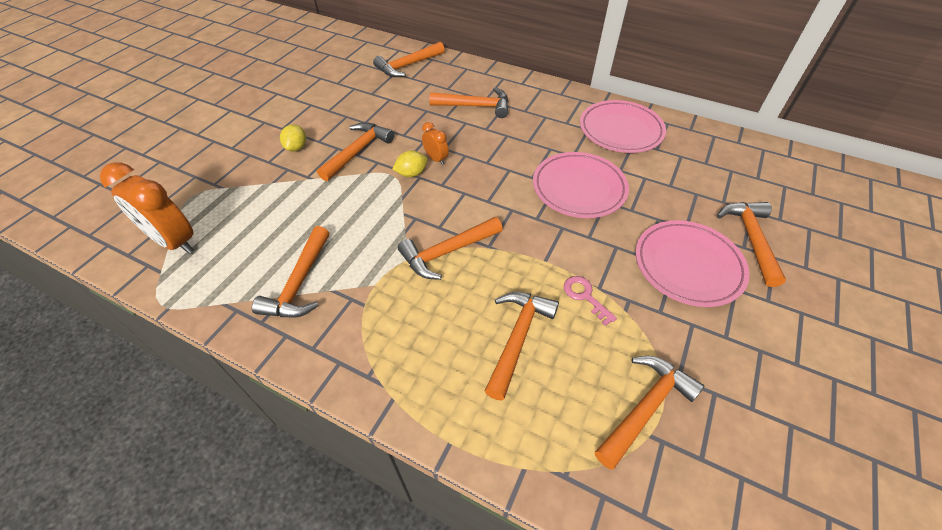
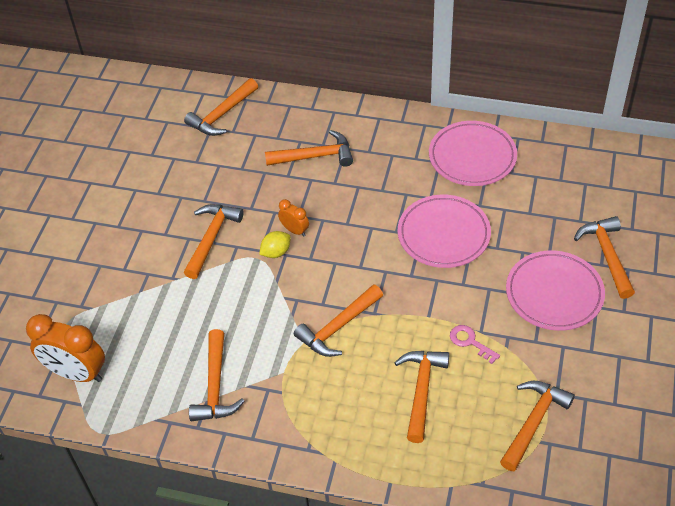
camera: 10 degrees left, 0 degrees up
(296, 147) = (145, 247): yellow lemon -> none

